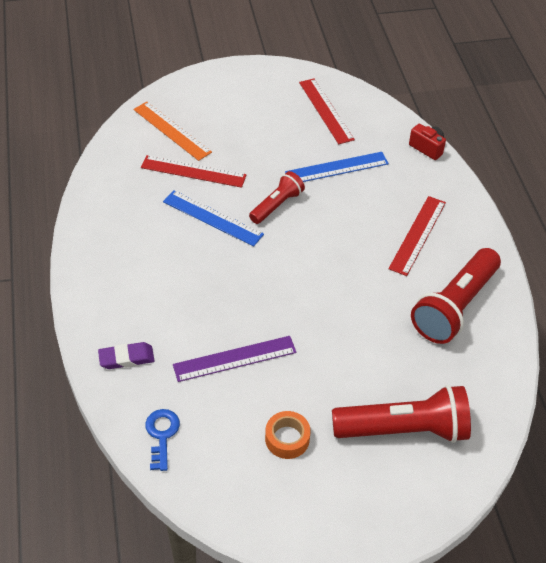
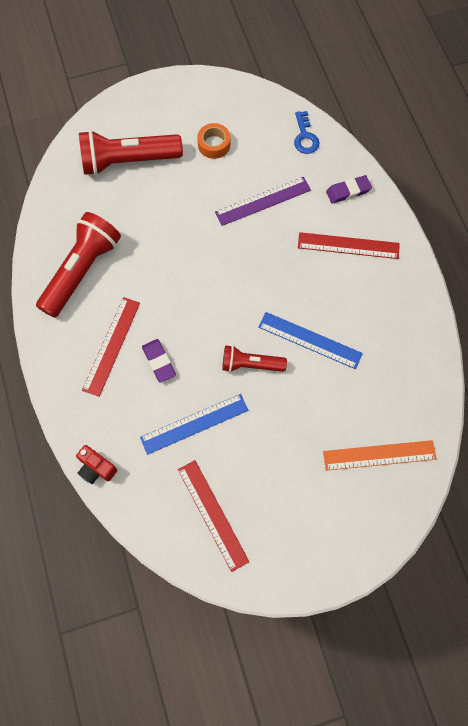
camera: 175 degrees right, 20 degrees up
(172, 130) = (379, 455): orange ruler -> orange ruler turned 45 degrees counterclockwise
(193, 171) = (342, 398): red ruler -> red ruler (348, 246)
(277, 205) = (250, 364): red flashlight -> red flashlight turned 60 degrees clockwise
(369, 217) = (159, 361): none -> purple eraser

